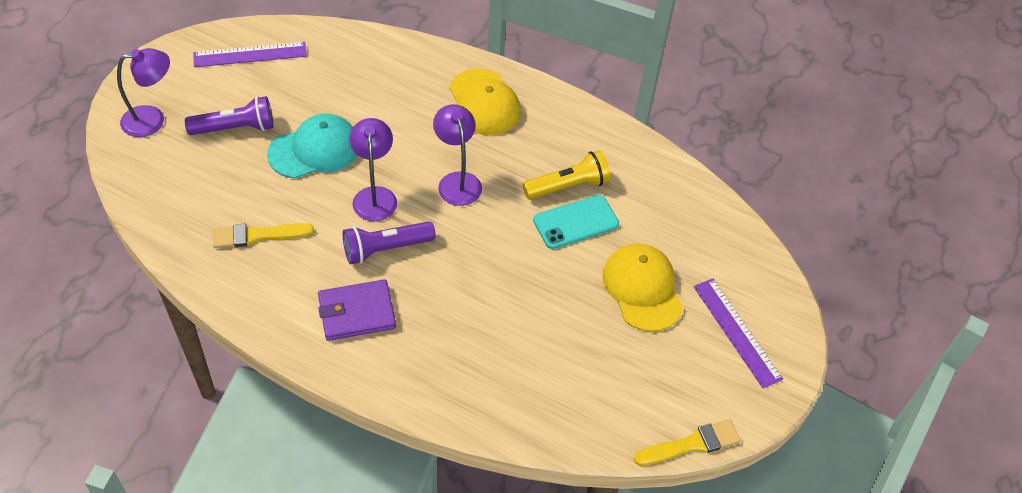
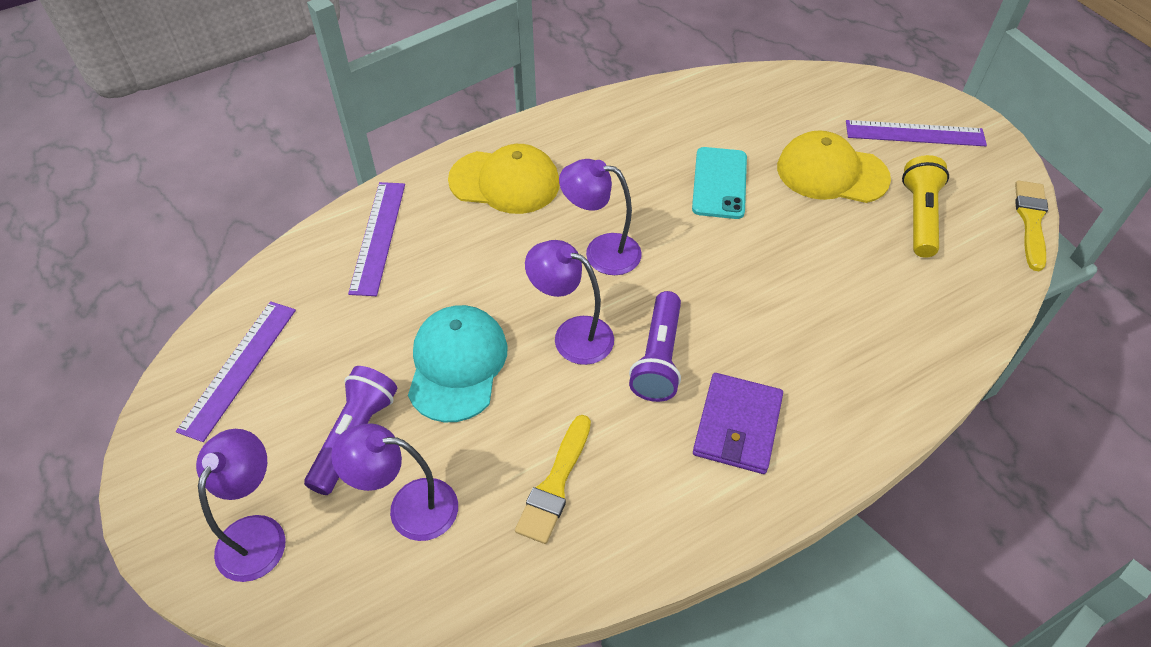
camera: 55 degrees left, 0 degrees up
(203, 175) = (409, 508): none -> purple lamp
(389, 64) = (378, 237): none -> purple ruler
(568, 186) = (669, 168): yellow flashlight -> yellow flashlight (919, 216)

